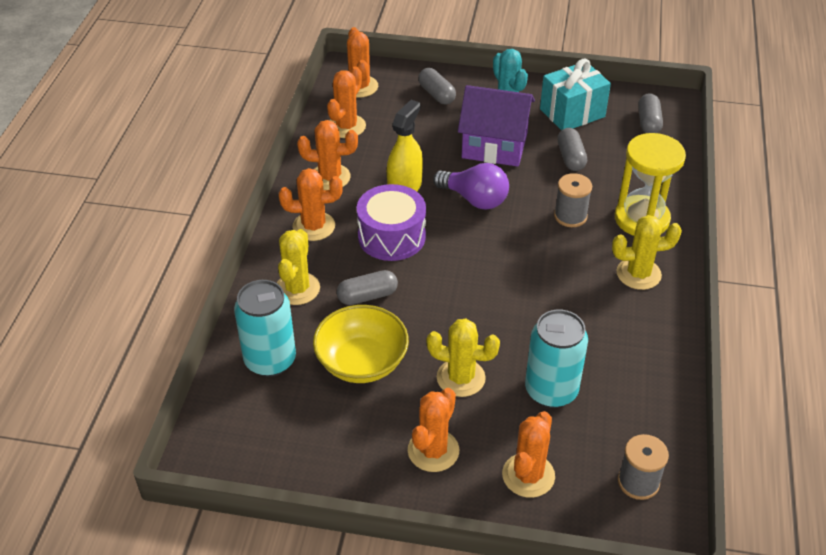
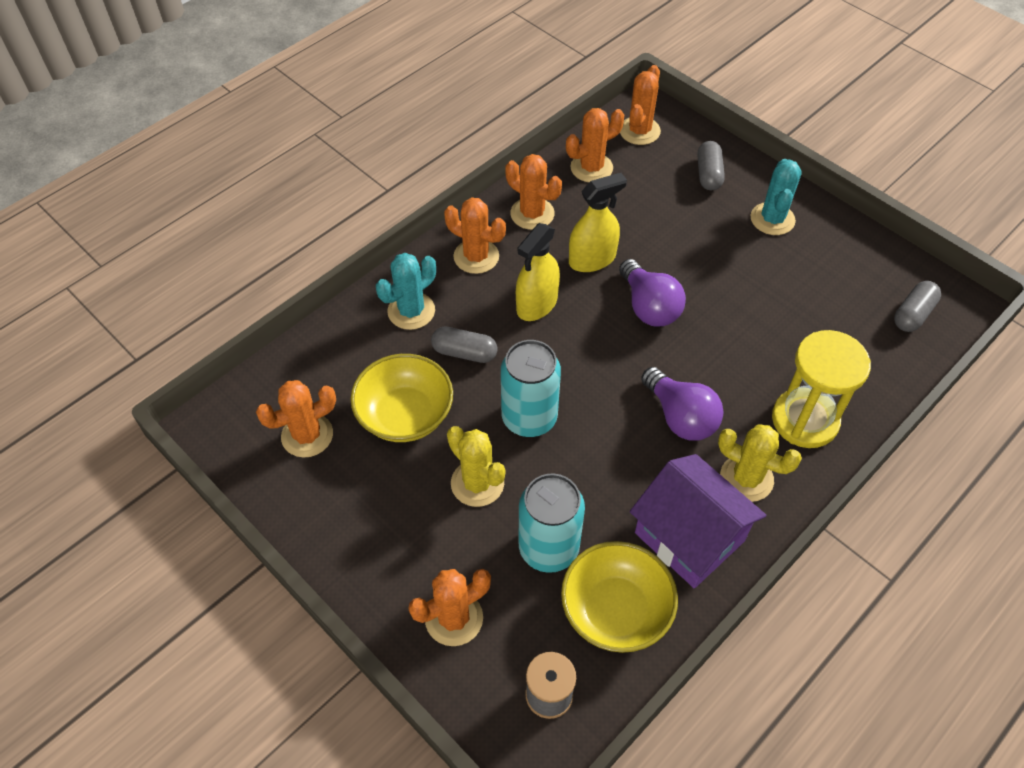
camera: 35 degrees right, 10 degrees up
(270, 360) = (332, 367): turquoise can -> turquoise can (529, 418)
(297, 289) = (411, 311): yellow cactus -> turquoise cactus
(391, 236) = (537, 304): purple drum -> yellow spray bottle
(433, 451) = (393, 539): orange cactus -> orange cactus (307, 435)
(494, 145) = (719, 258): purple house -> purple house (689, 536)
(561, 258) = (680, 417): none -> purple light bulb
(570, 216) = (730, 376): grey spool -> none
(571, 157) = (788, 312): grey capsule -> none
(572, 113) = (835, 262): turquoise gift -> none
(632, 403) = (615, 610): none -> yellow bowl

